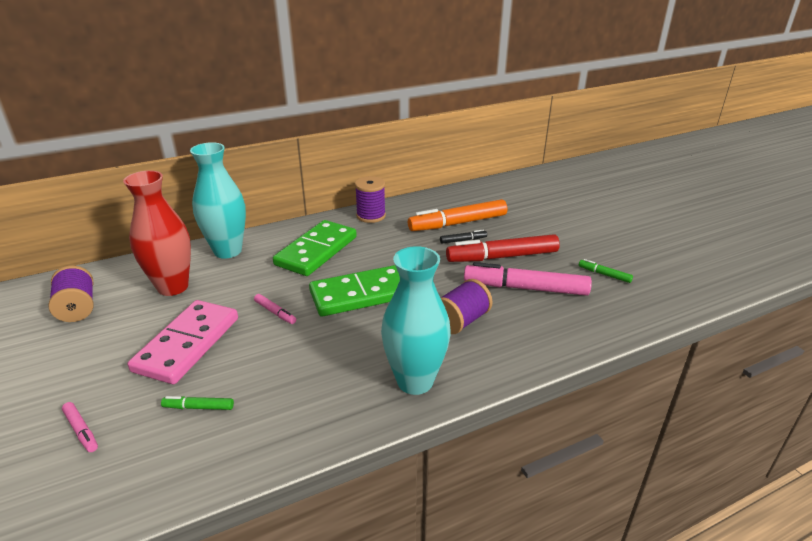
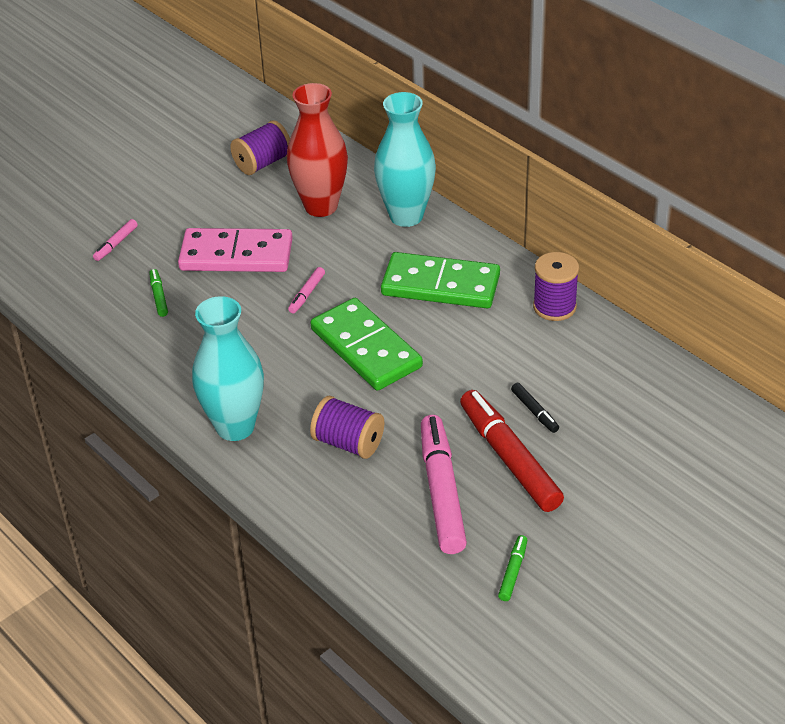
camera: 75 degrees right, 10 degrees up
(458, 223) = (581, 397): orange marker -> none

